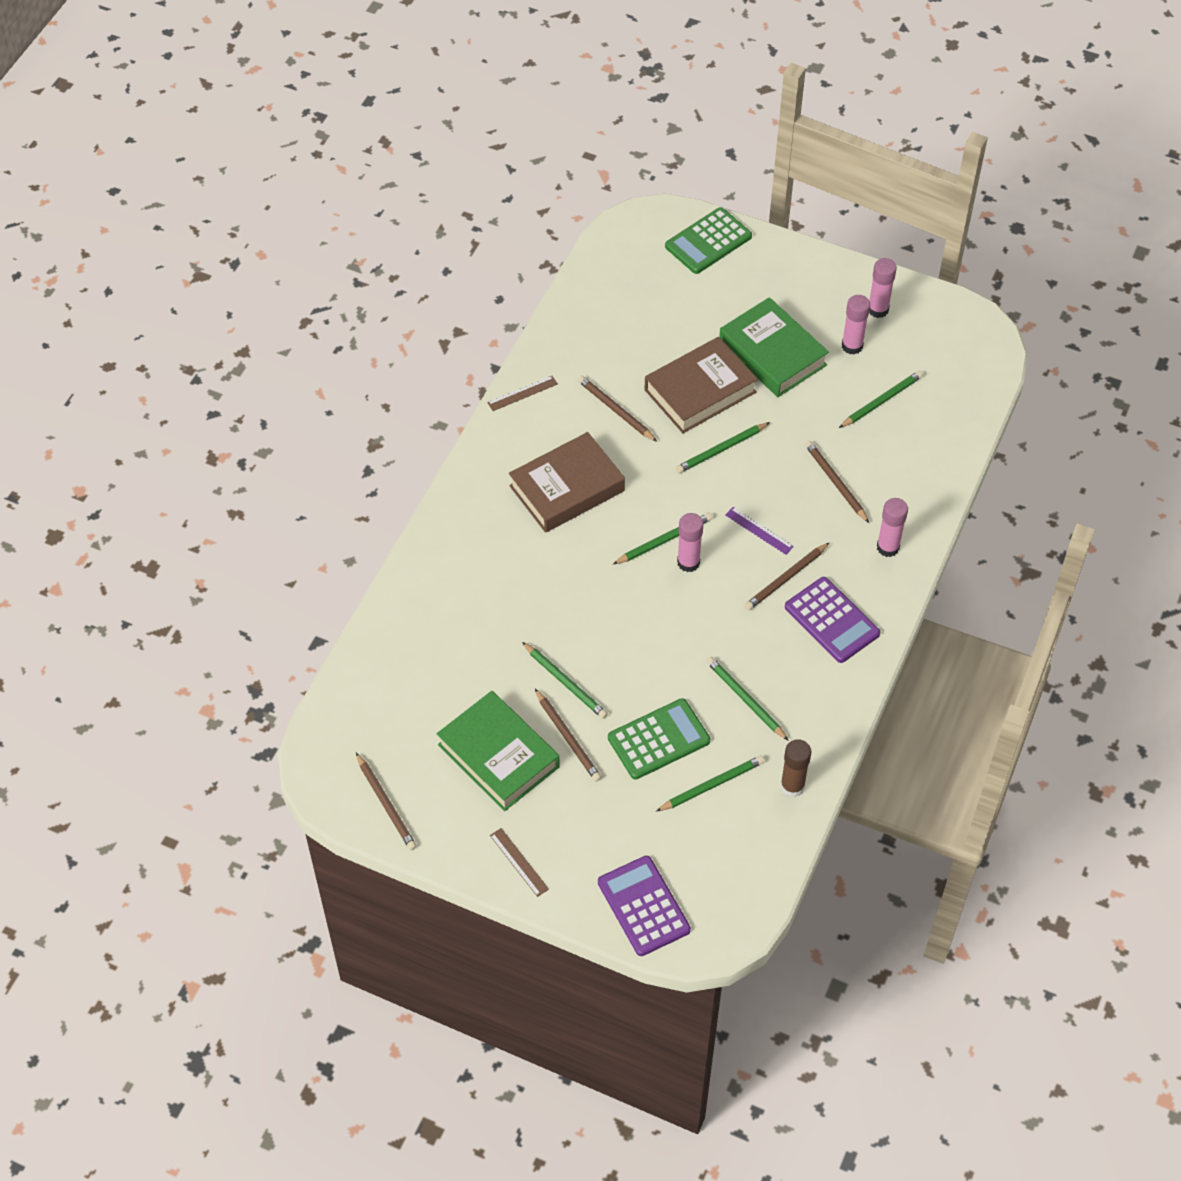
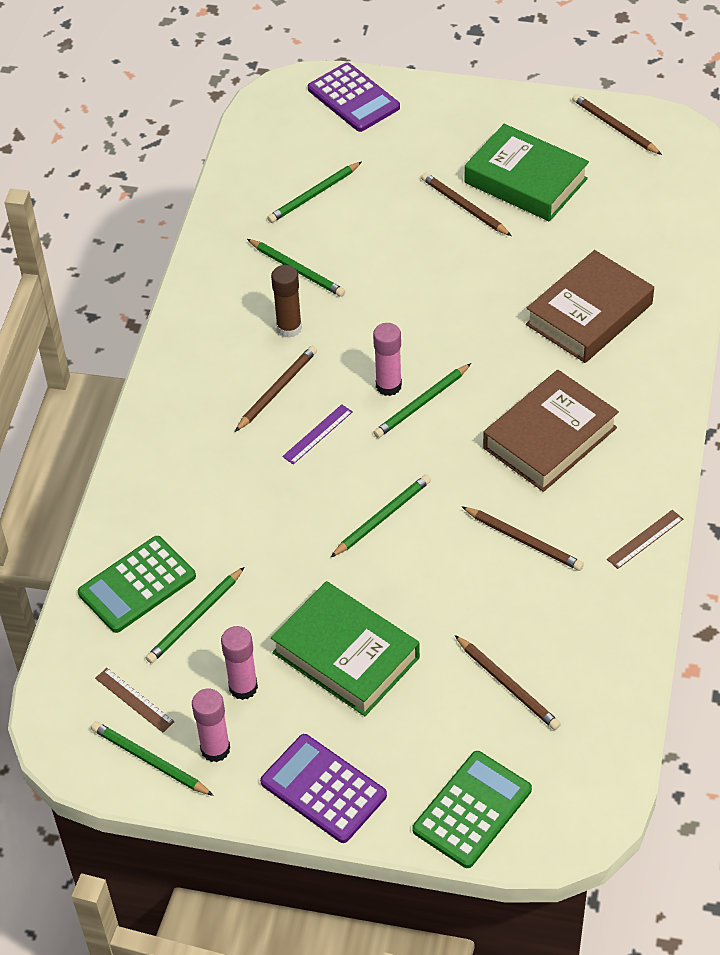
camera: 170 degrees right, 5 degrees down
(519, 862) = (475, 108): brown ruler -> brown ruler (134, 700)
(565, 682) = (483, 251): green pencil -> green pencil (150, 761)
(659, 740) = (375, 221): green calculator -> green calculator (137, 585)
(700, 391) = (426, 586): brown book -> brown book (589, 314)
(759, 530) = (317, 434): purple ruler -> purple ruler turned 75 degrees counterclockwise
(792, 786) = (236, 208): brown glue stick -> brown glue stick (289, 328)
(831, 620) = (220, 358): purple calculator -> purple calculator (323, 789)
(835, 482) = (238, 505): brown pencil -> brown pencil (508, 684)
(888, 547) = (168, 444): pink glue stick -> none

